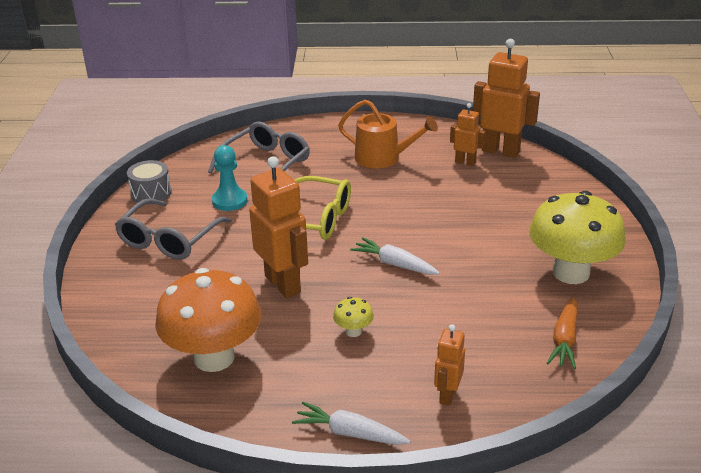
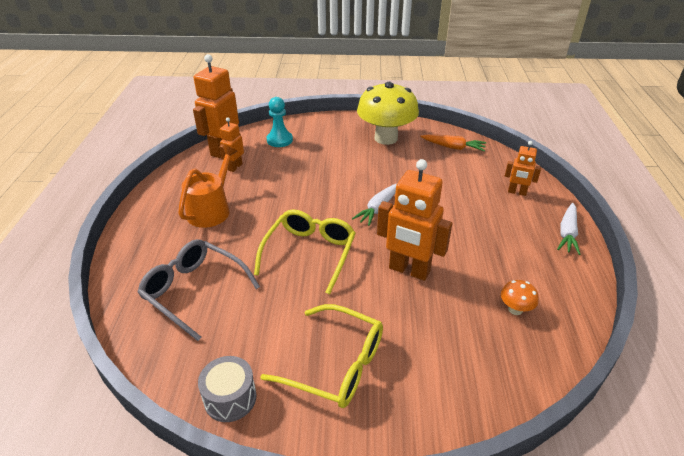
camera: 90 degrees left, 5 degrees up
(169, 240) = (336, 365): grey glasses -> yellow glasses
(214, 357) = (515, 309): orange mushroom -> orange mushroom, size x0.41
(229, 201) = (264, 317): turquoise pawn -> turquoise pawn (279, 140)
(283, 284) = (409, 270): orange robot -> orange robot turned 120 degrees counterclockwise
(353, 331) = (464, 230): yellow mushroom -> none

